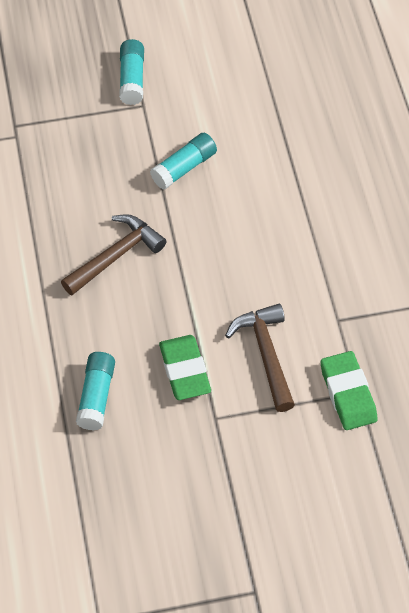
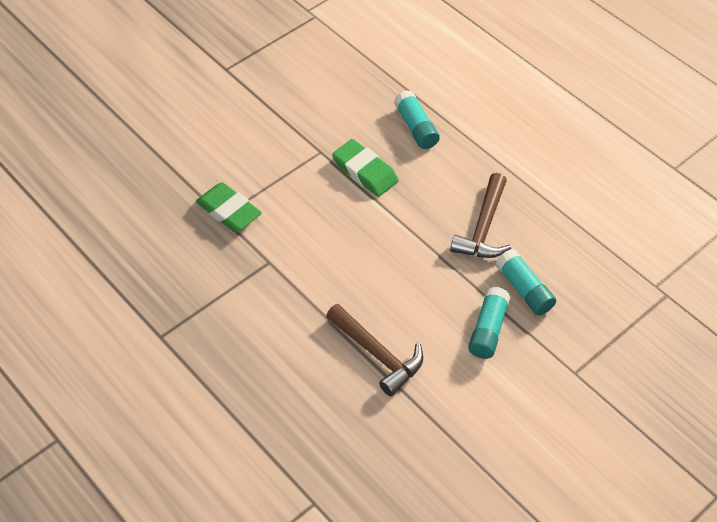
camera: 150 degrees right, 5 degrees down
(132, 79) = (607, 395): turquoise glue stick -> turquoise glue stick (524, 289)
(266, 354) = (311, 210): brown hammer -> brown hammer (378, 354)

